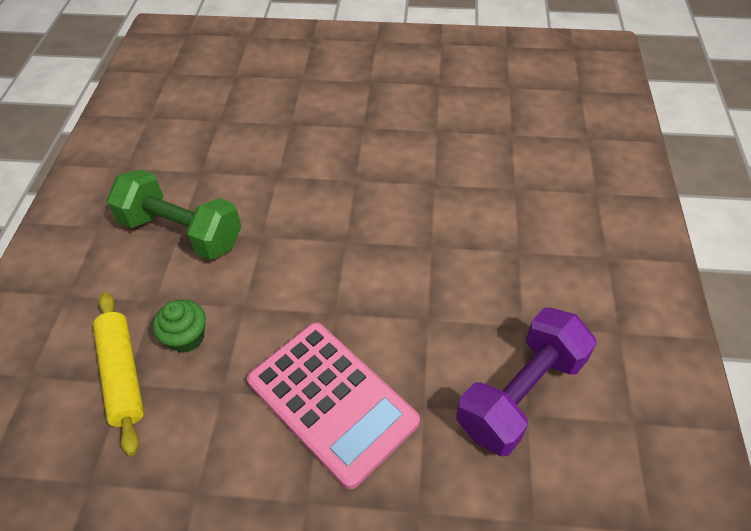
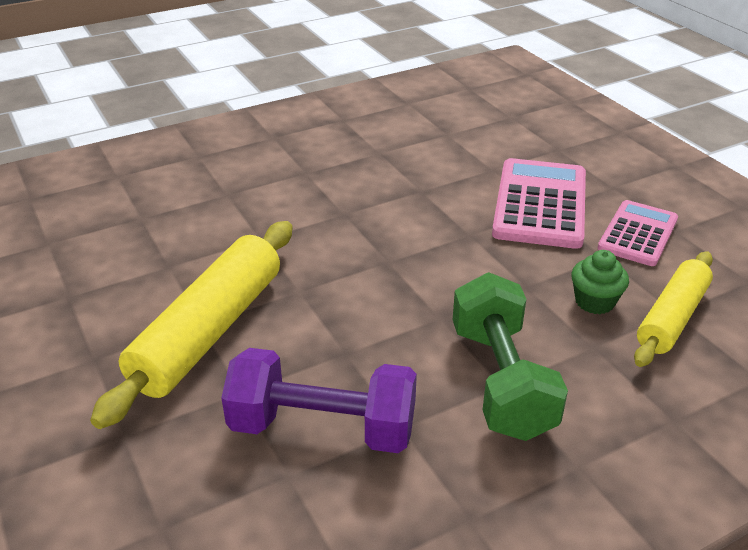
camera: 125 degrees left, 15 degrees down
(222, 449) = (638, 234): none -> pink calculator
(352, 127) = (208, 331): none -> yellow rolling pin
(520, 394) = (436, 139): purple dumbbell -> purple dumbbell (323, 428)

